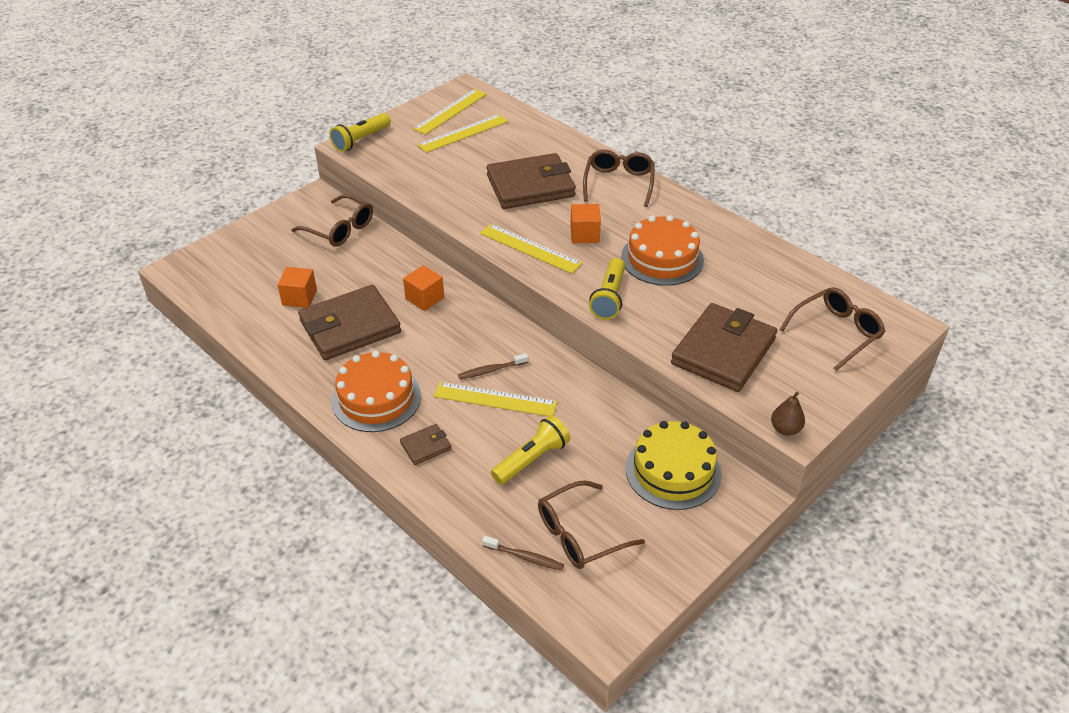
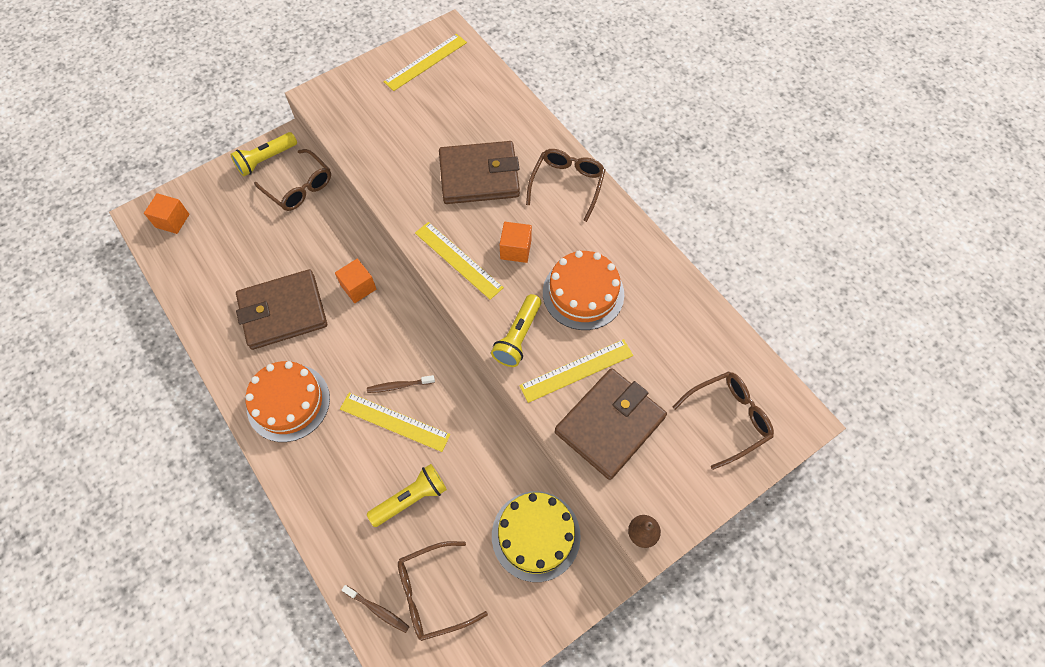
camera: 10 degrees right, 20 degrees up
(299, 297) = (245, 268): orange cube -> orange cube (172, 221)
(361, 140) = (330, 90): yellow flashlight -> yellow flashlight (266, 160)
(426, 446) = (320, 467): brown wallet -> none
(463, 133) = (431, 94): yellow ruler -> yellow ruler (576, 370)

